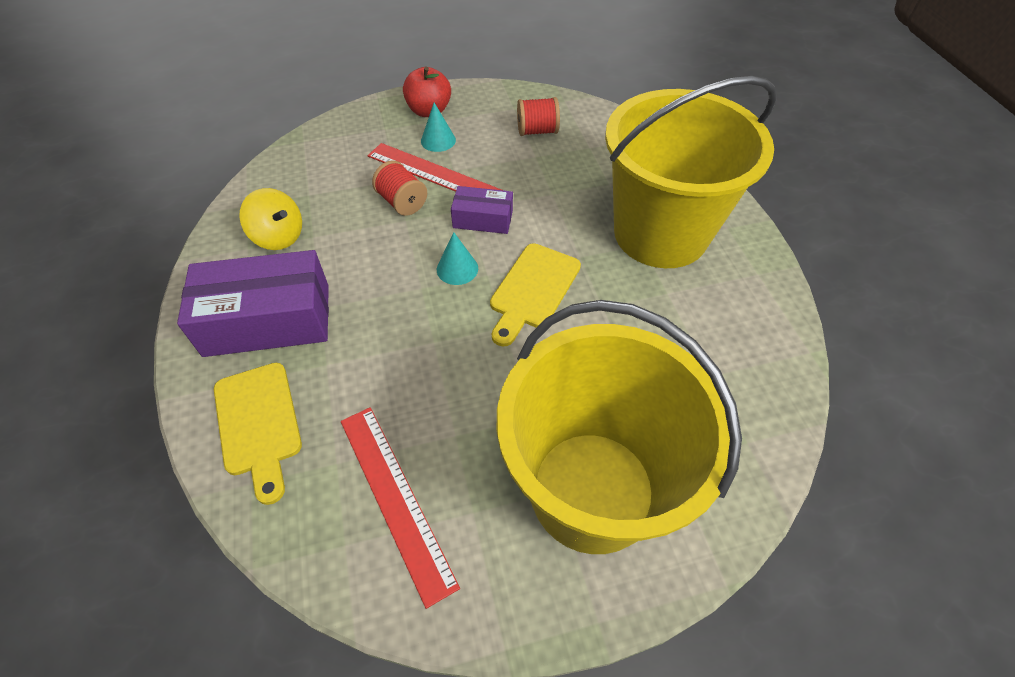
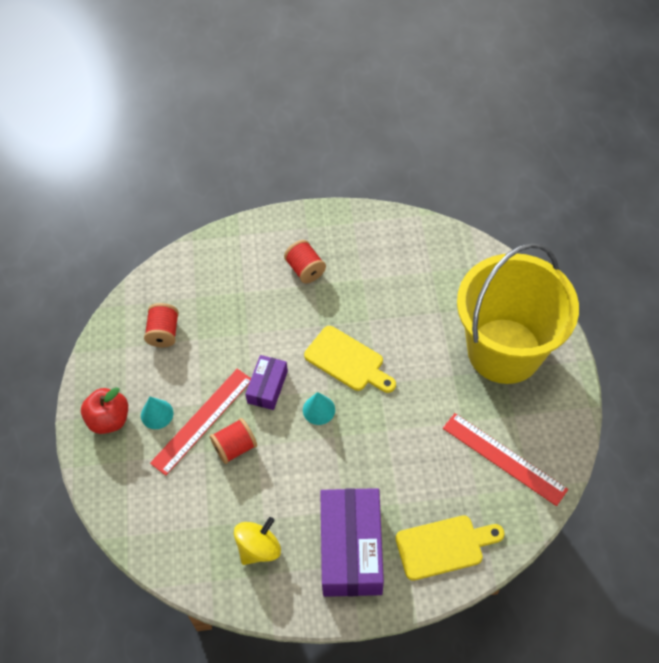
camera: 80 degrees left, 5 degrees up
(395, 498) = (504, 458): red ruler -> red ruler turned 60 degrees clockwise
(660, 233) = (305, 269): yellow bucket -> red spool

